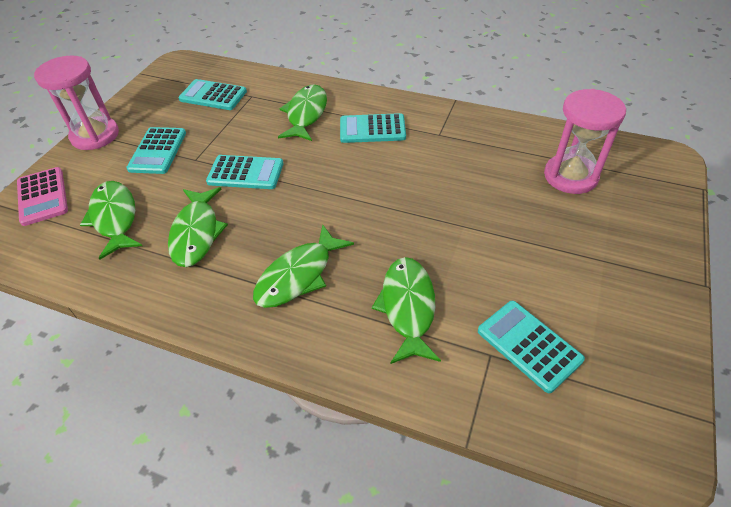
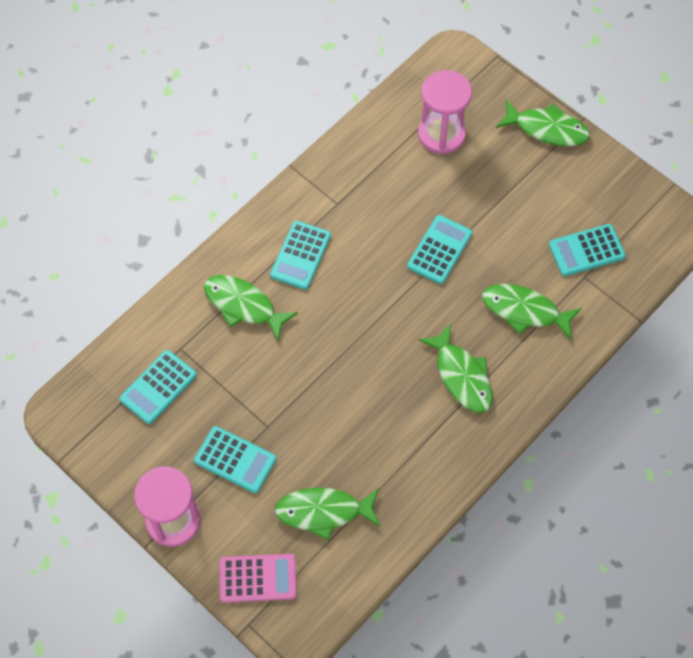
camera: 70 degrees left, 15 degrees up
(196, 233) = (377, 444): green fish -> green fish (547, 129)
(245, 173) = (312, 385): turquoise calculator -> turquoise calculator (439, 250)

